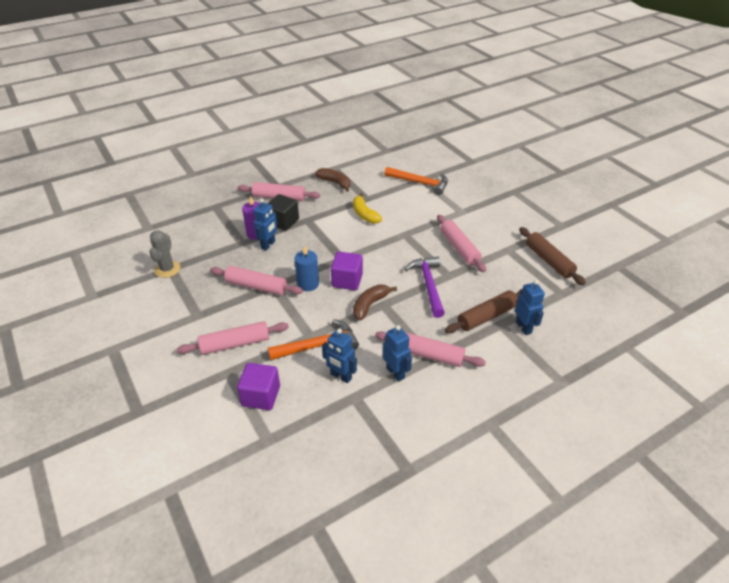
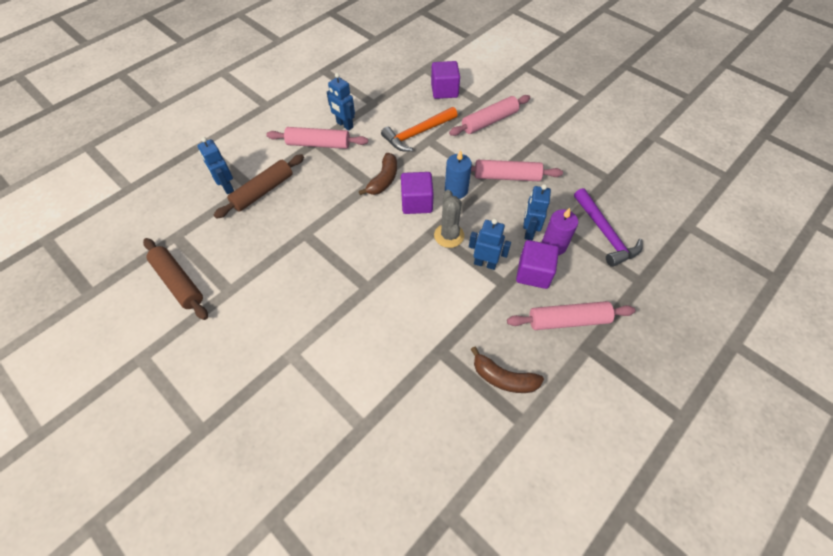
camera: 165 degrees right, 15 degrees up
(167, 269) = (611, 177): grey cactus -> grey cactus (449, 235)
(283, 222) = (533, 273): black cube -> purple cube
(341, 376) = (389, 114): blue robot -> blue robot (485, 263)
(364, 214) = (432, 313): yellow banana -> none
(420, 183) = (364, 414): orange hammer -> none
(428, 285) = (326, 216): purple hammer -> purple hammer (605, 233)
(459, 248) = (293, 278): pink rolling pin -> none

